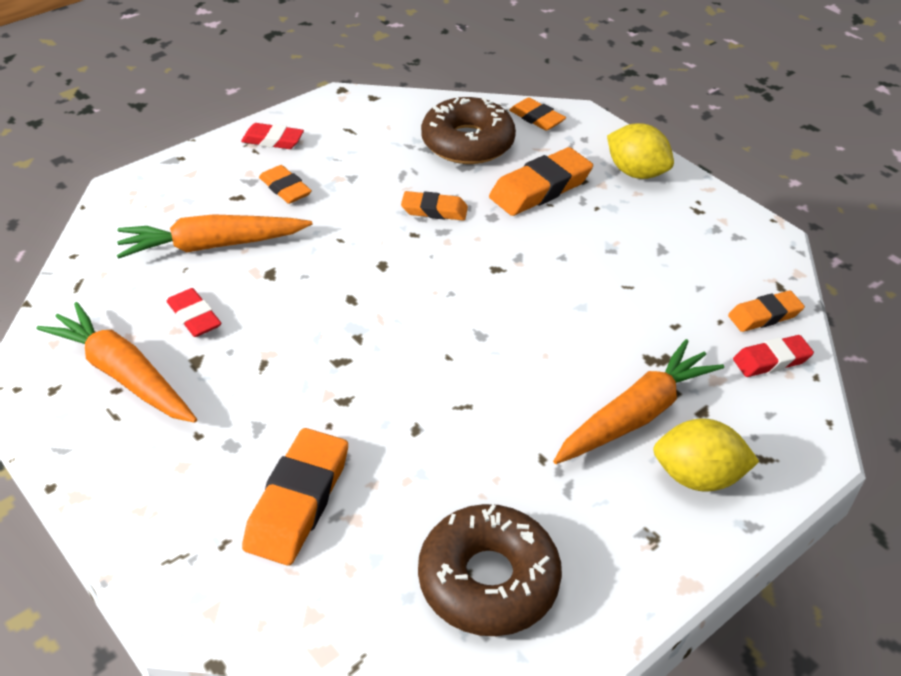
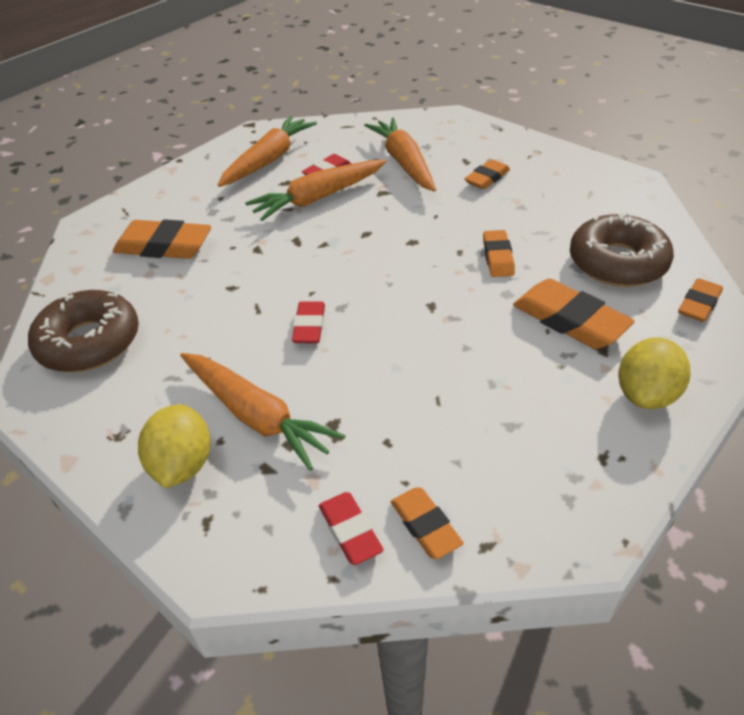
camera: 85 degrees right, 0 degrees up
(254, 331) = (318, 198): none -> orange carrot
(273, 140) = (547, 160): red eraser -> red eraser (309, 326)

